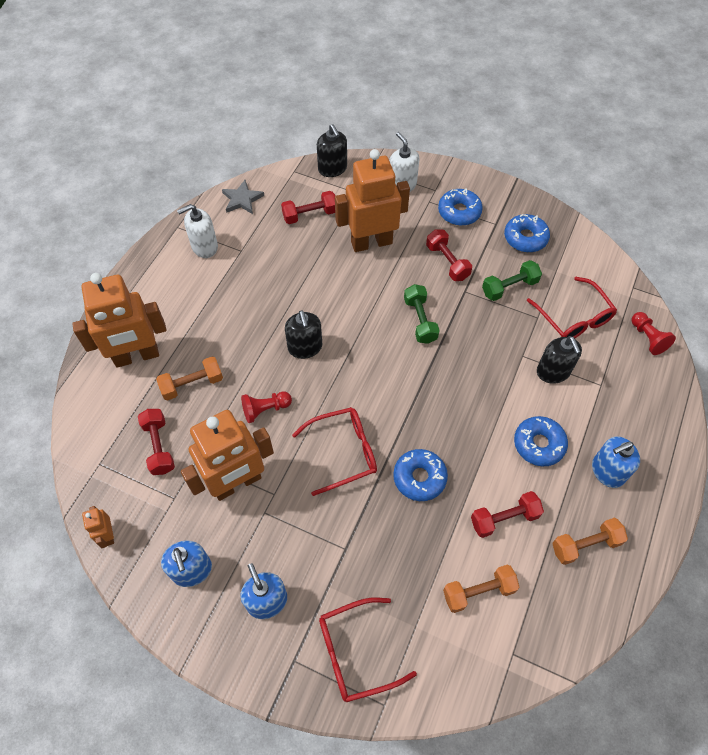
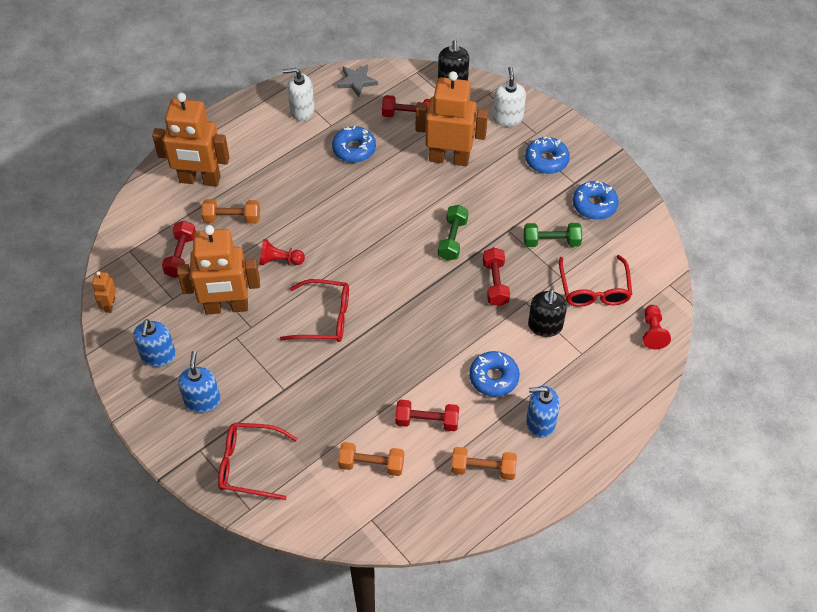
camera: 25 degrees right, 5 degrees down
(305, 347) = (340, 224): black soap dispenser -> none
(419, 477) = (375, 362): blue donut -> blue donut (354, 149)
(447, 262) = (507, 199): red dumbbell -> red dumbbell (495, 283)

